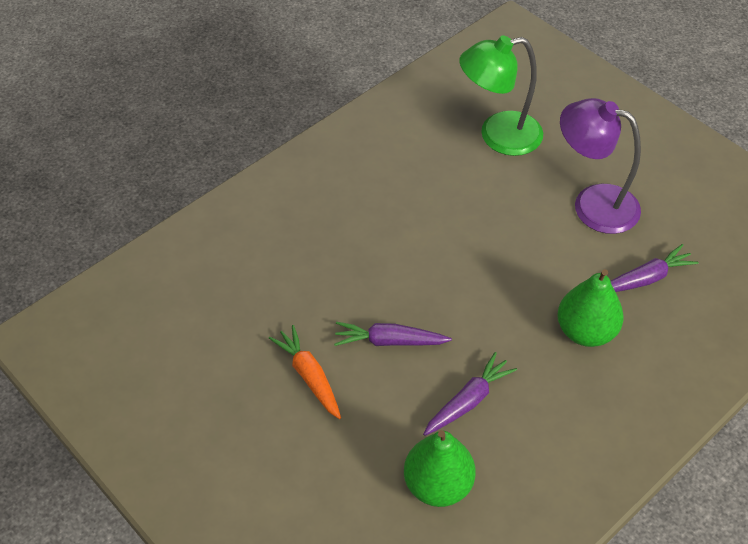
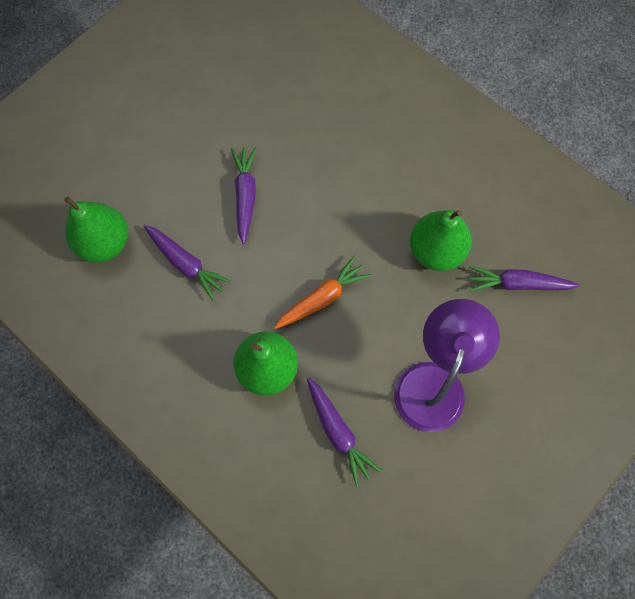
camera: 85 degrees right, 20 degrees up
(309, 376) = (206, 136): orange carrot -> orange carrot (322, 298)
(463, 189) = (436, 251): none -> green pear
(498, 136) = (517, 284): green lamp -> purple carrot

